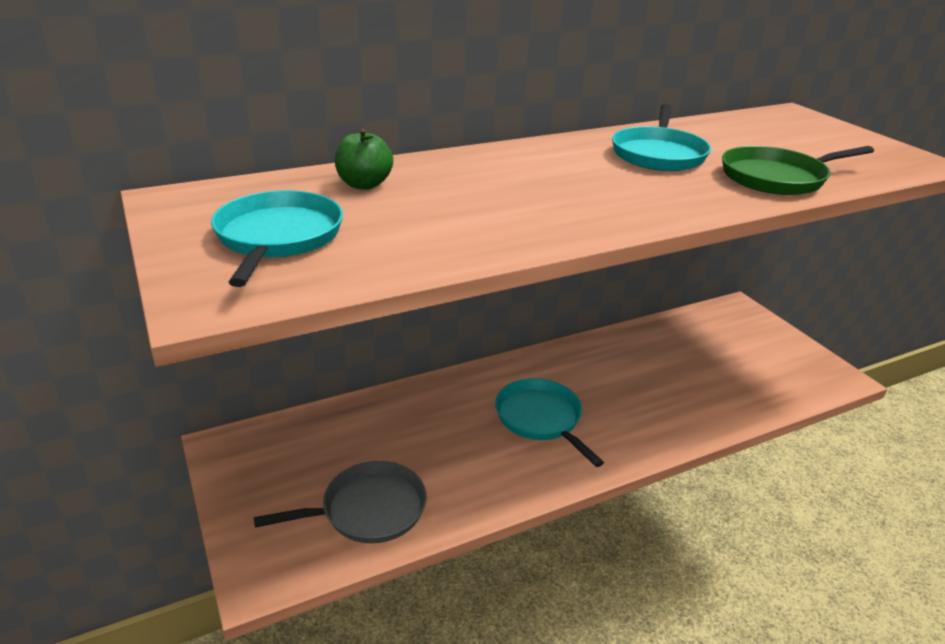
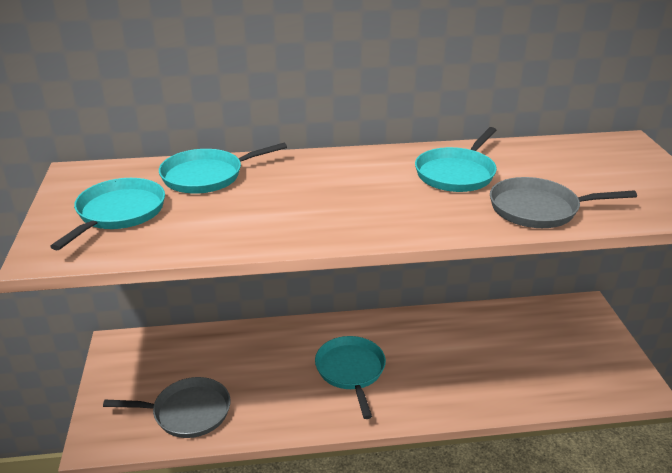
camera: 20 degrees right, 0 degrees up
(364, 184) = (206, 176): green apple -> turquoise pan
(777, 178) = (538, 209): green pan -> grey pan

